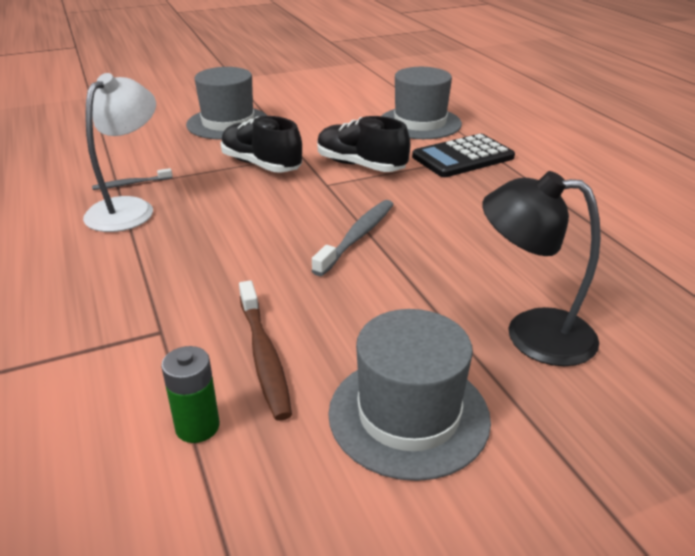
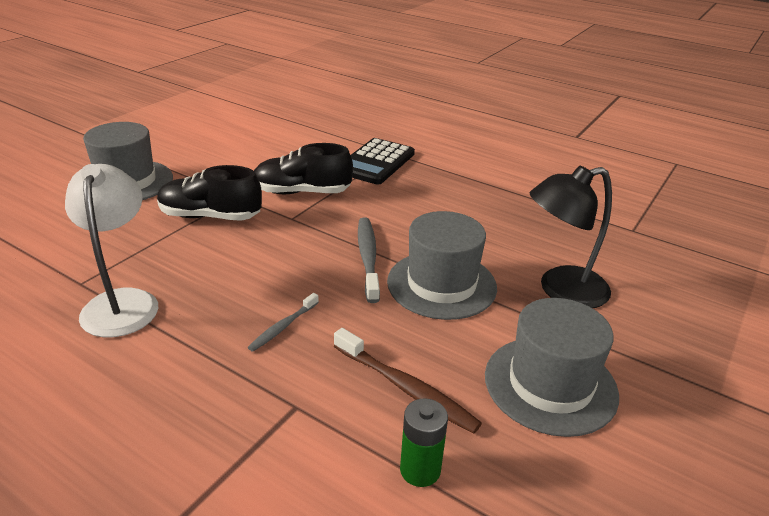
camera: 35 degrees left, 0 degrees up
(131, 184) = (93, 276): grey toothbrush -> grey toothbrush (283, 327)
(420, 123) = (310, 139): grey hat -> grey hat (441, 284)

